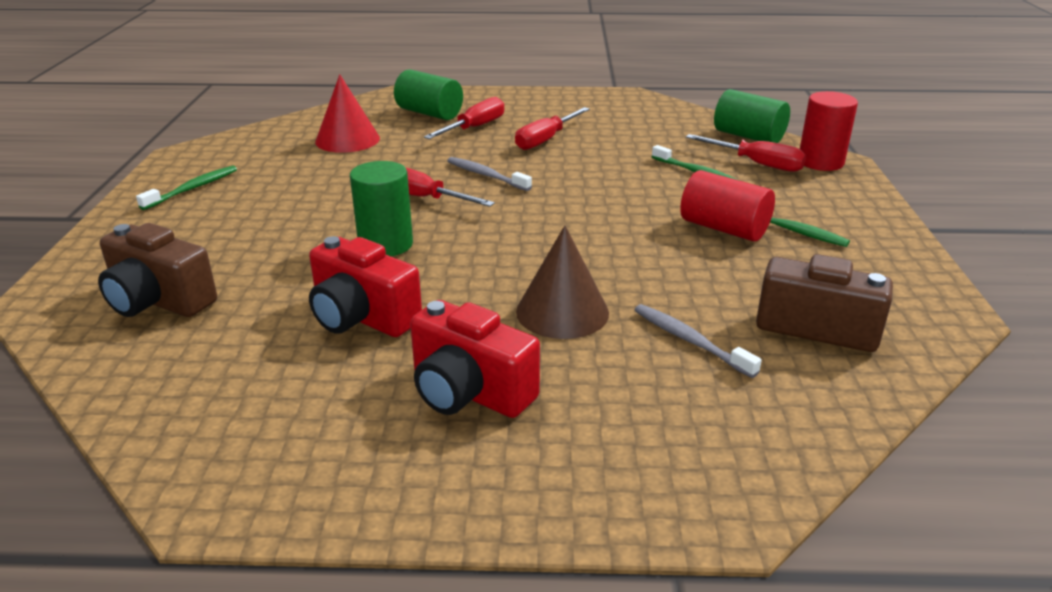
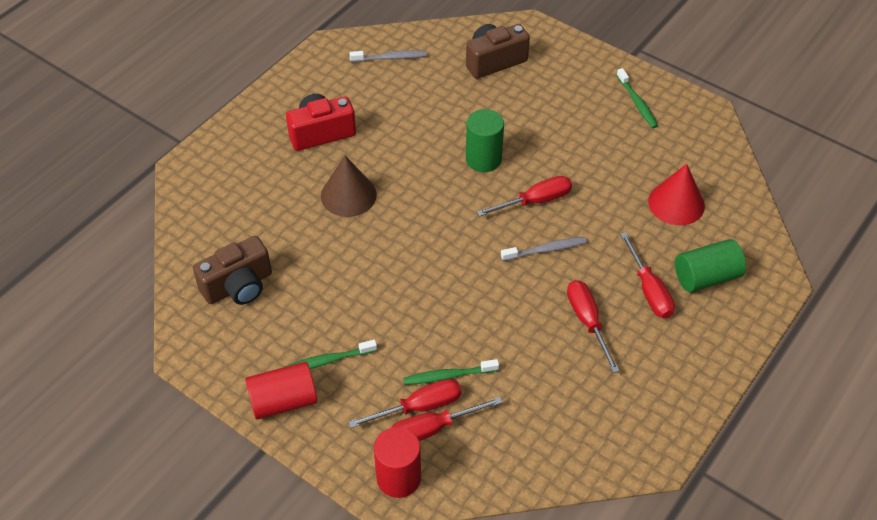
camera: 125 degrees right, 20 degrees up
(362, 317) = (413, 122): red camera -> none
(690, 341) = (279, 227): grey toothbrush -> grey toothbrush (390, 58)
(723, 228) = (361, 326): red cylinder -> red cylinder (283, 401)
(748, 136) = (486, 471): green cylinder -> none
(749, 174) = (419, 407): none -> red screwdriver

